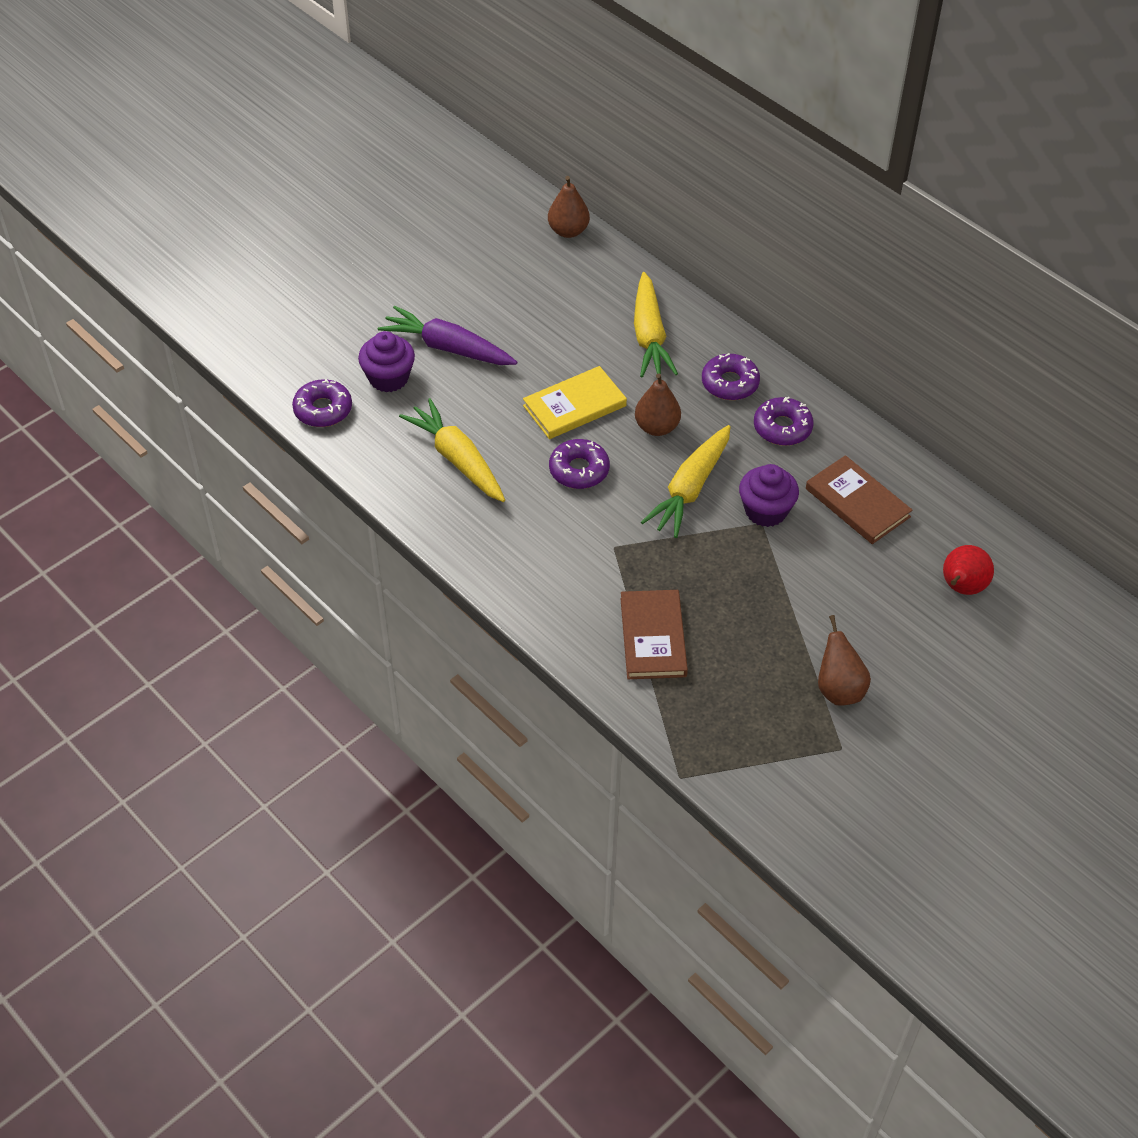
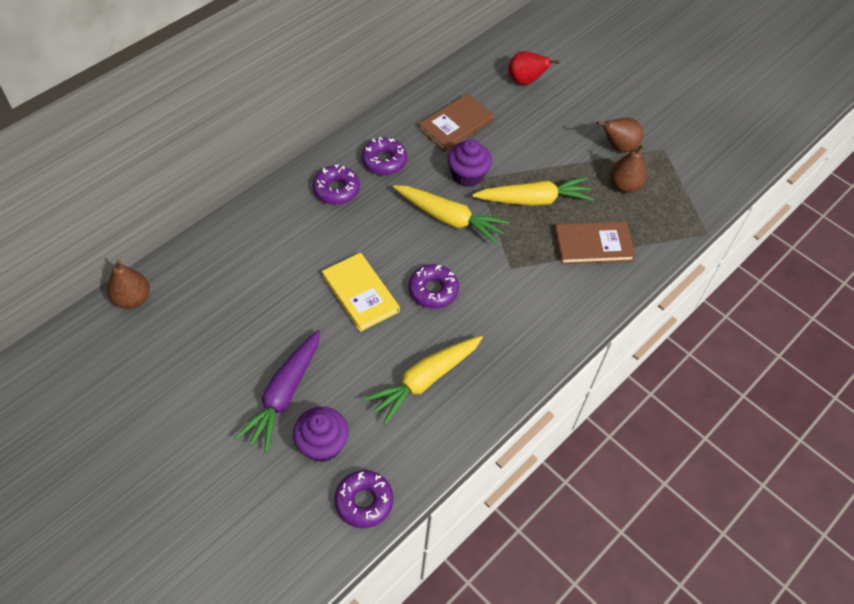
camera: 95 degrees left, 5 degrees up
(649, 336) = (279, 240): yellow carrot -> yellow carrot (534, 200)
(656, 427) = (384, 238): brown pear -> brown pear (624, 186)

